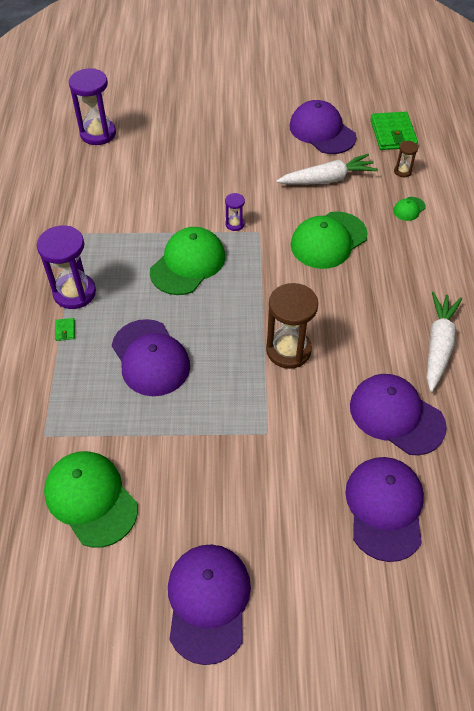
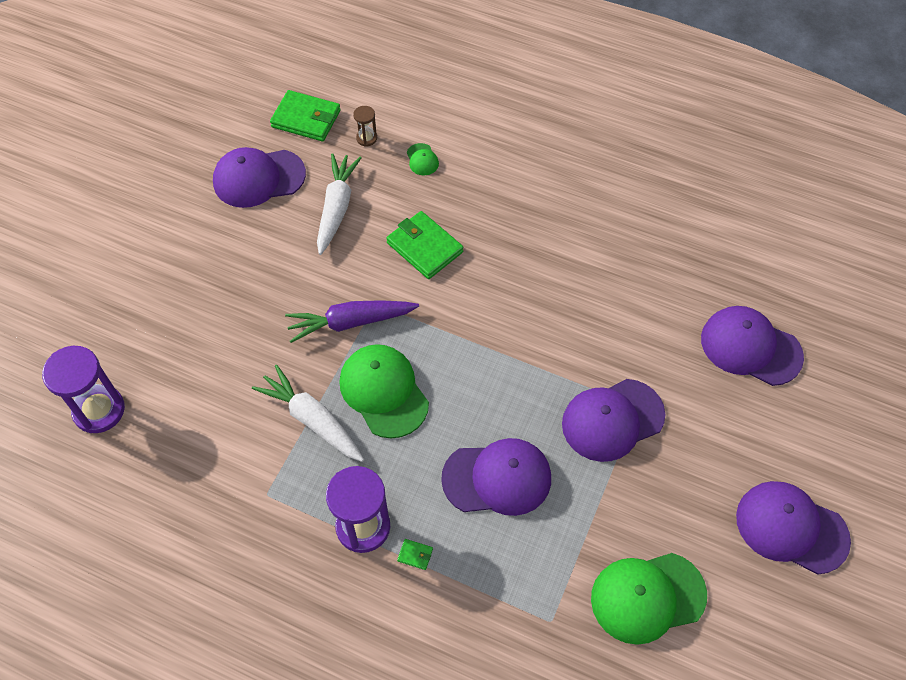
camera: 65 degrees left, 5 degrees up
(235, 224) = (351, 322): purple hourglass -> purple carrot
(288, 350) = (548, 346): brown hourglass -> none
(328, 240) = (424, 247): green cap -> green wallet
(396, 415) = (662, 293): purple cap -> purple cap (612, 420)
(438, 345) = (601, 222): white carrot -> white carrot (312, 420)

